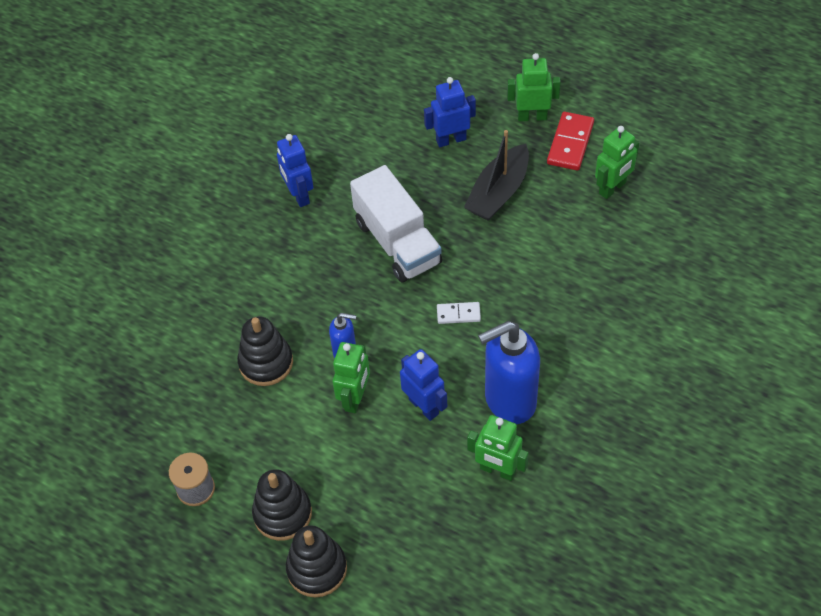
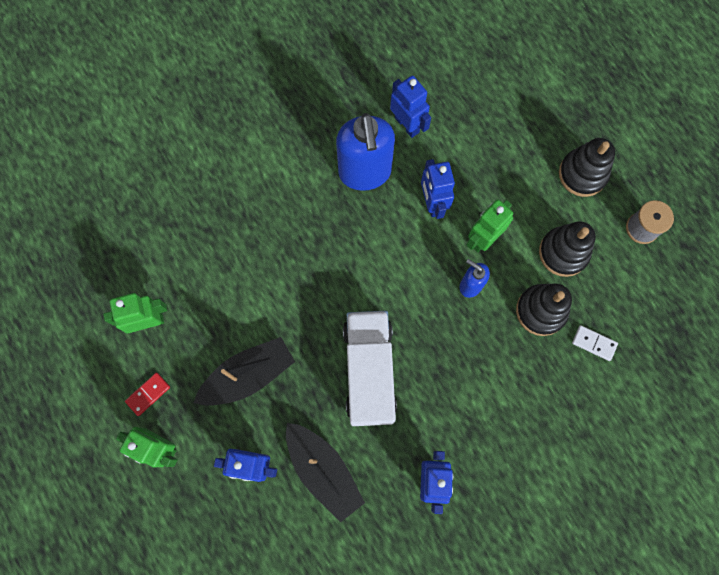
camera: 155 degrees left, 20 degrees up
(317, 569) = (575, 121): black stacking toy -> black stacking toy (563, 252)
(392, 161) = (323, 470): none -> black boat
(458, 314) = (358, 269): white domino -> white domino (594, 343)
(497, 470) = (407, 124): green robot -> blue robot
(509, 401) = (365, 173): blue soap dispenser -> blue soap dispenser turned 75 degrees clockwise
(570, 143) = (148, 394): red domino -> red domino, size x0.59

